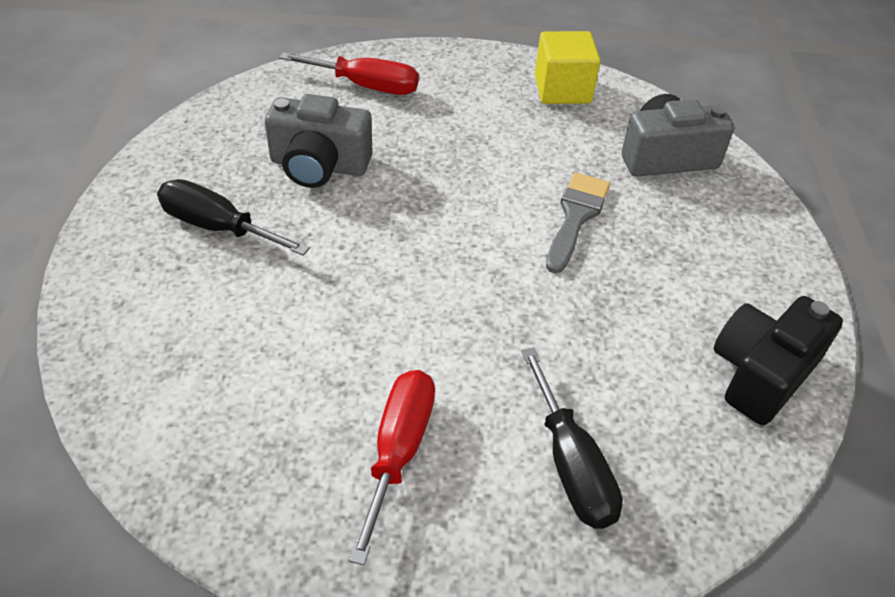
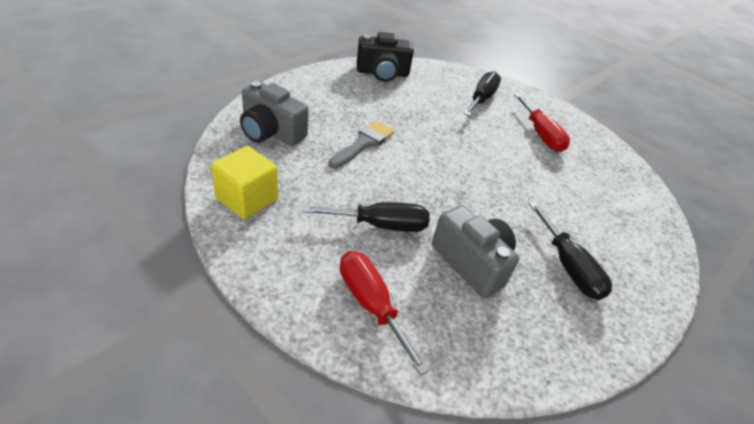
camera: 140 degrees left, 5 degrees down
(398, 451) = (540, 134): red screwdriver -> red screwdriver turned 75 degrees counterclockwise
(435, 143) = (380, 225): none -> black screwdriver
(576, 217) = (364, 143): grey brush -> grey brush turned 150 degrees clockwise

